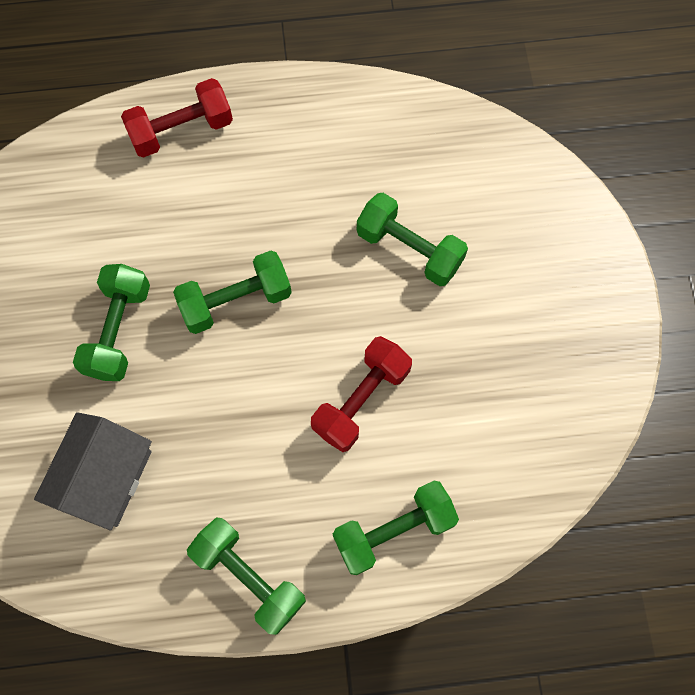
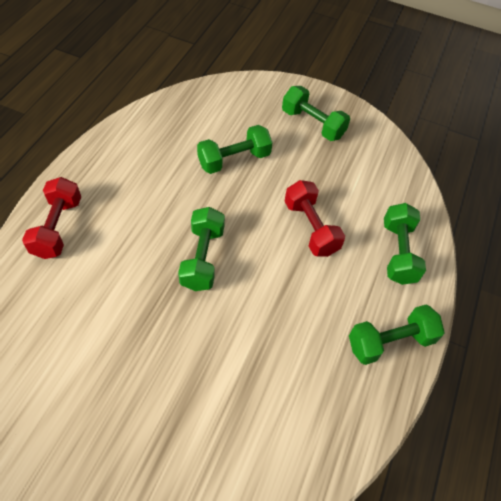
camera: 65 degrees left, 15 degrees down
(106, 477) = (275, 397): grey house -> none
(119, 330) = (173, 336): green dumbbell -> green dumbbell (312, 124)

